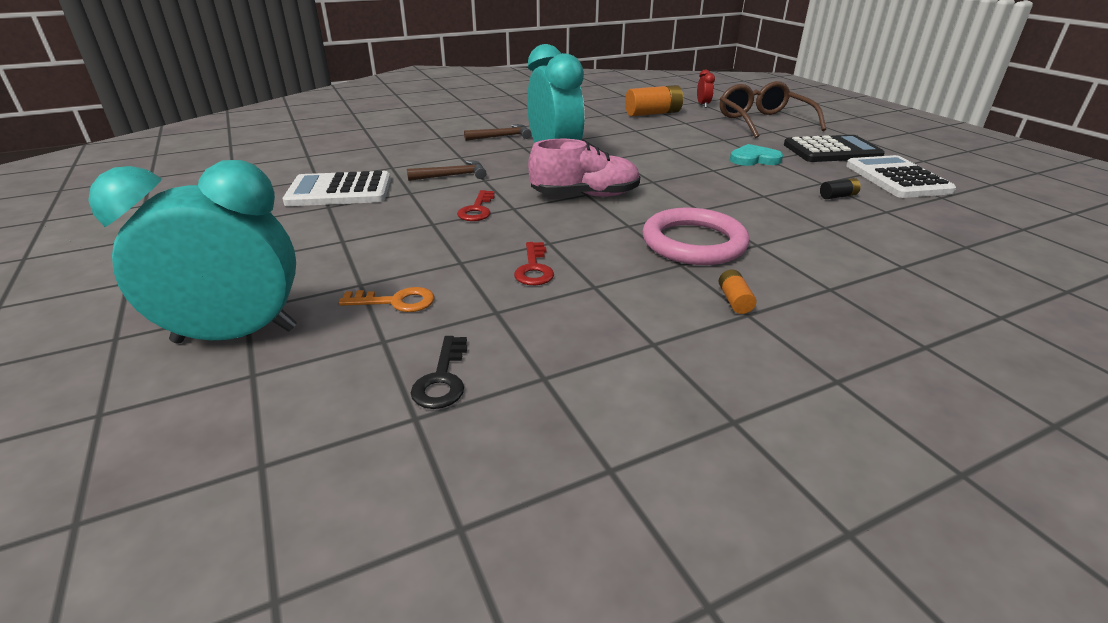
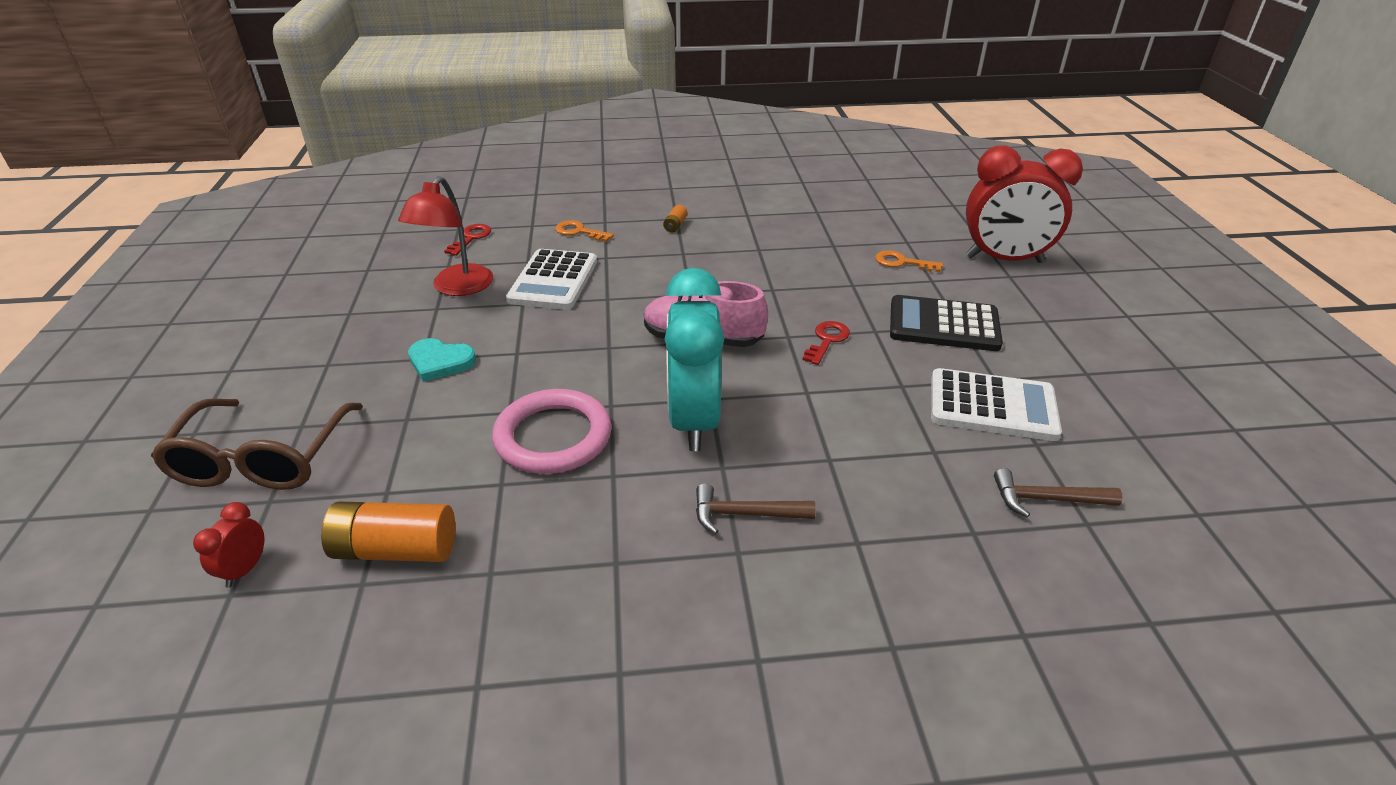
camera: 160 degrees left, 5 degrees up
(236, 335) = (1004, 260): turquoise clock -> red clock
(442, 379) = (871, 219): black key -> none
(452, 176) = (847, 409): brown hammer -> brown hammer (1047, 499)
(534, 268) = (796, 268): red key -> red key (471, 238)
(693, 242) = (653, 267): pink ring -> pink ring (553, 437)
(832, 151) = (319, 357): black calculator -> black calculator (943, 325)
(834, 267) = (579, 232): none -> orange key
(838, 196) = (457, 288): black battery -> red lamp
(897, 178) = (353, 298): white calculator -> white calculator (553, 280)

